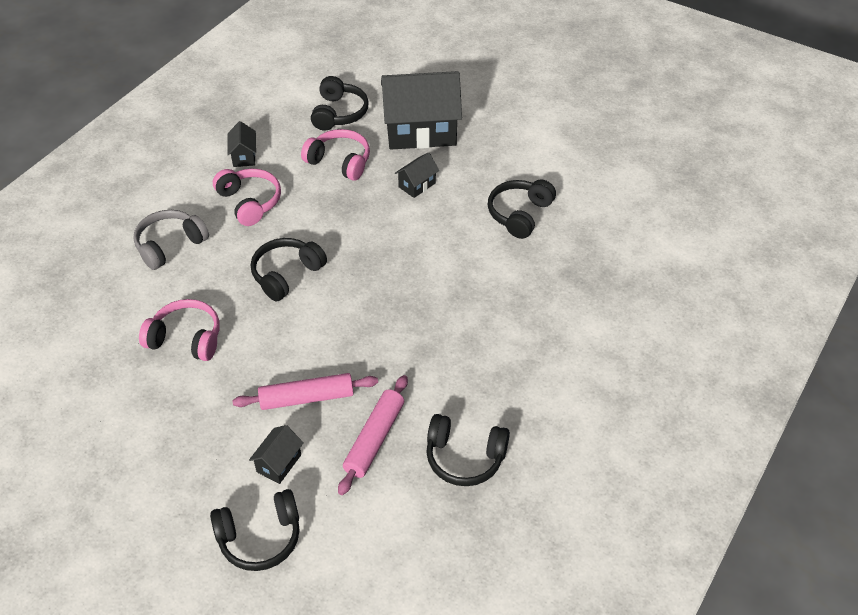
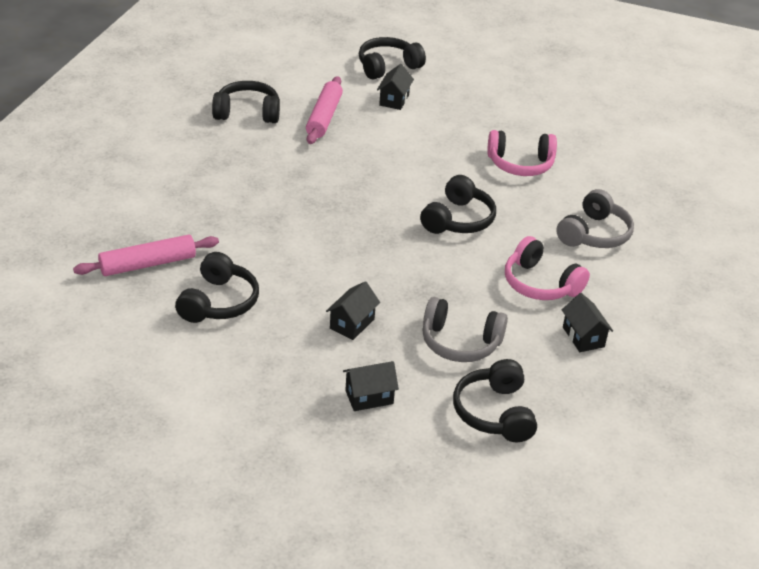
camera: 165 degrees right, 10 degrees down
(307, 398) = (391, 136): pink rolling pin -> pink rolling pin (148, 264)
(339, 162) = (460, 342): pink headphones -> grey headphones
(421, 132) = (369, 397): black house -> black house, size x0.44

